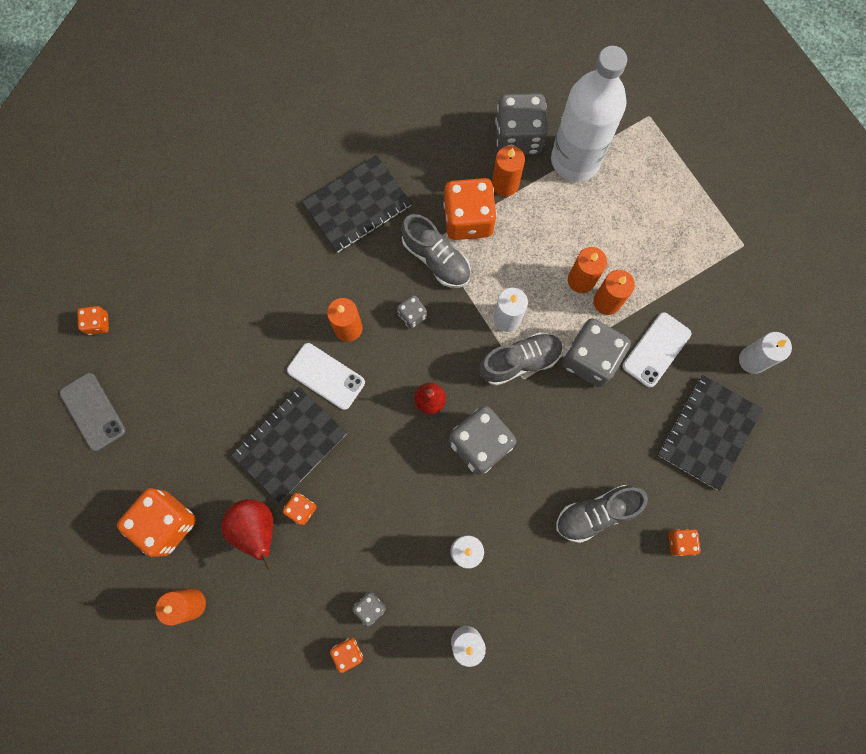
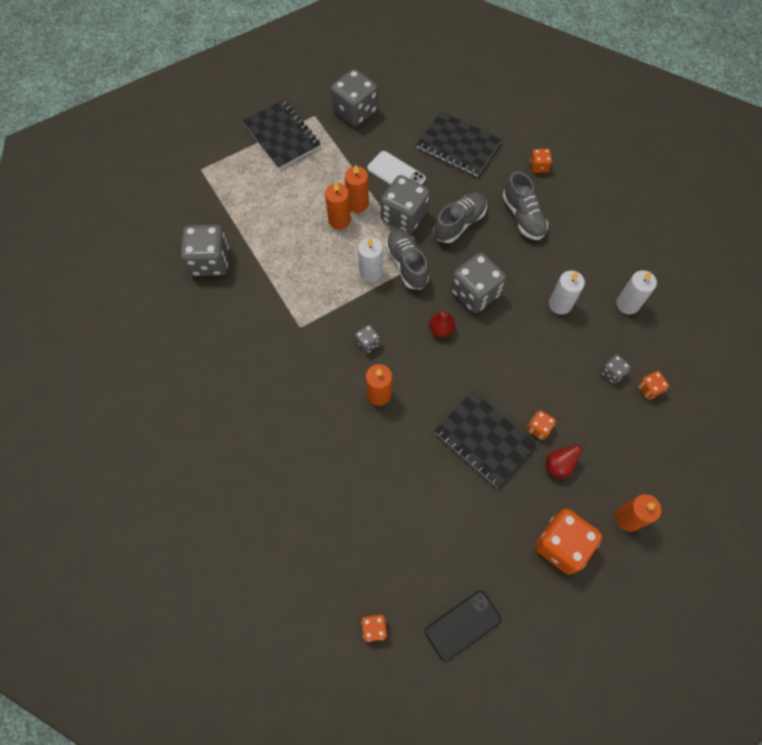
camera: 90 degrees left, 10 degrees down
(93, 411) = (462, 625): grey phone -> black phone
(256, 529) = (559, 465): red pear -> red pear, size x0.65
(326, 376) = (422, 411): white phone -> none
(357, 205) = (264, 388): black notebook -> black notebook (282, 136)
(436, 259) = (317, 325): grey shoe -> grey shoe (459, 223)
(468, 219) = (282, 300): orange dice -> none
(505, 184) = (252, 272): orange candle -> none
(575, 160) = (235, 221): white bottle -> none
(752, 360) = (403, 116): white candle -> none
(756, 296) = (355, 111): none -> grey dice

